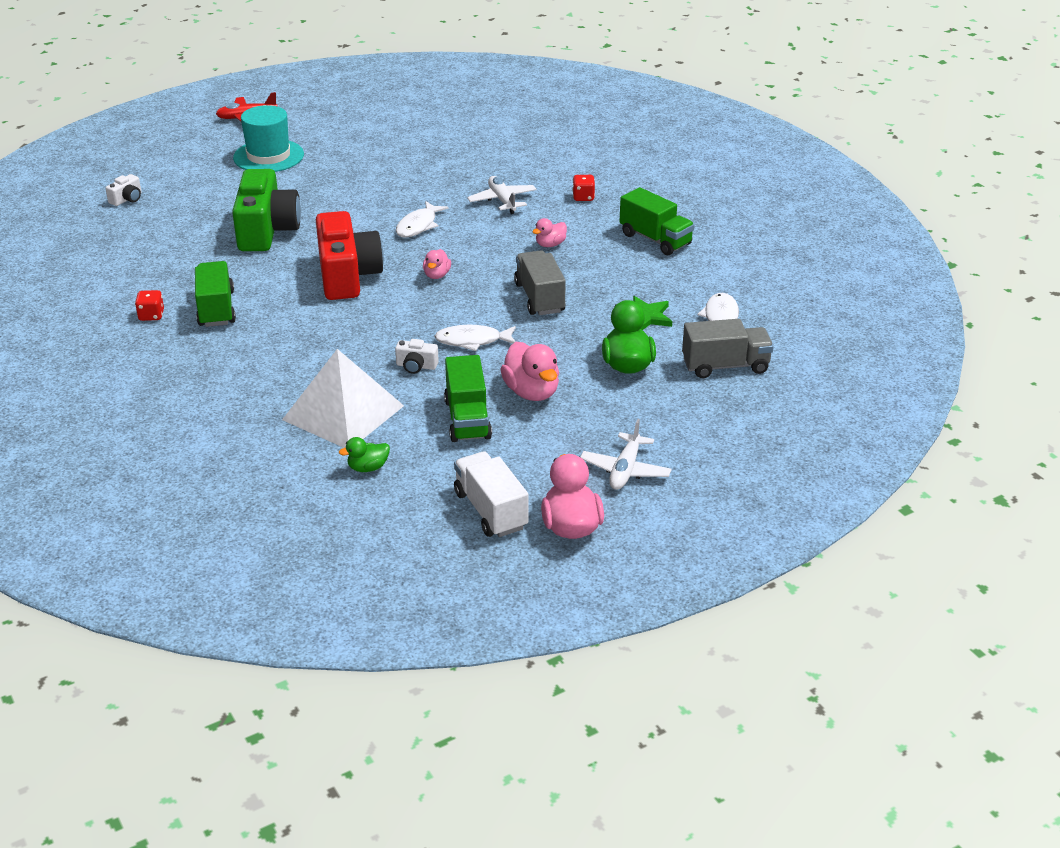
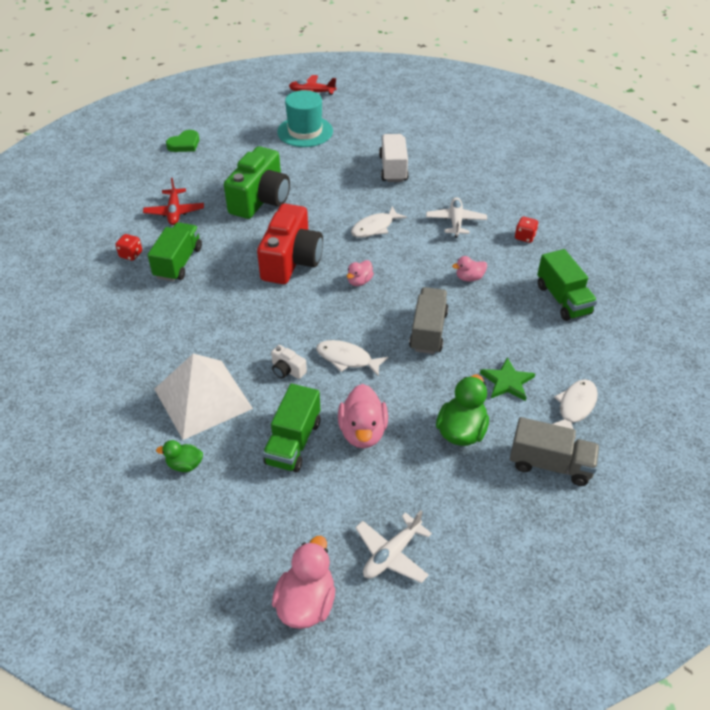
camera: 25 degrees right, 10 degrees up
(127, 199) = (184, 144): white camera -> green heart
(171, 265) = (174, 212): none -> red plane
(491, 510) = (251, 554): white truck -> white truck (393, 169)

